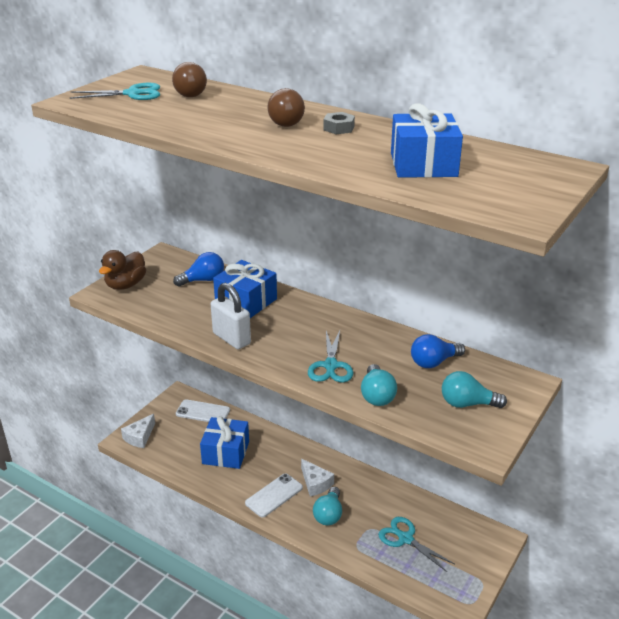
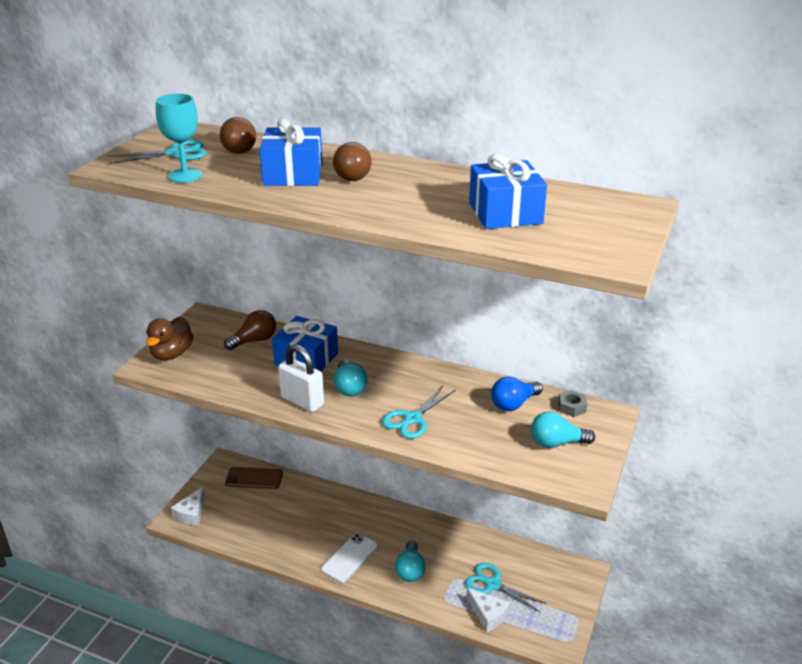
camera: 10 degrees left, 0 degrees up
(133, 112) = (185, 175): none -> turquoise goblet
(203, 280) = (254, 340): blue light bulb -> brown light bulb
(203, 412) = (254, 478): white phone -> brown phone
(225, 452) = (288, 519): blue gift -> blue gift (293, 174)
(315, 483) = (389, 539): white cheese -> white cheese (488, 615)
(331, 366) = (412, 419): turquoise scissors -> turquoise scissors turned 45 degrees clockwise
(338, 128) = (407, 178): grey nut -> grey nut (572, 407)
(377, 395) = (466, 445): turquoise light bulb -> turquoise light bulb (349, 387)

